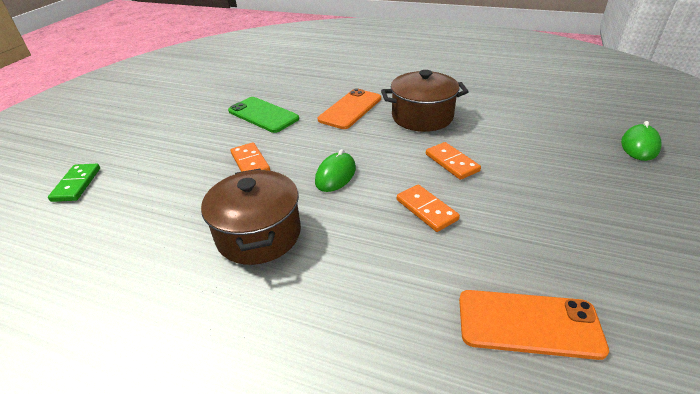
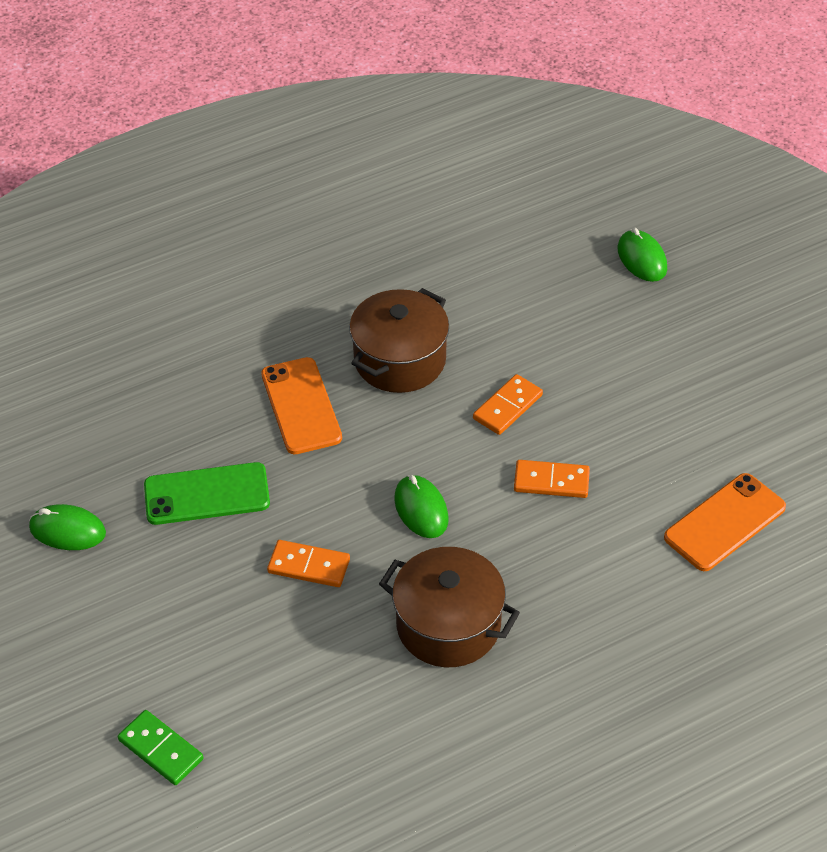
camera: 50 degrees left, 10 degrees up
(202, 98) = (67, 530): none -> green mouse
(451, 162) = (507, 407): orange domino -> orange domino turned 60 degrees counterclockwise

